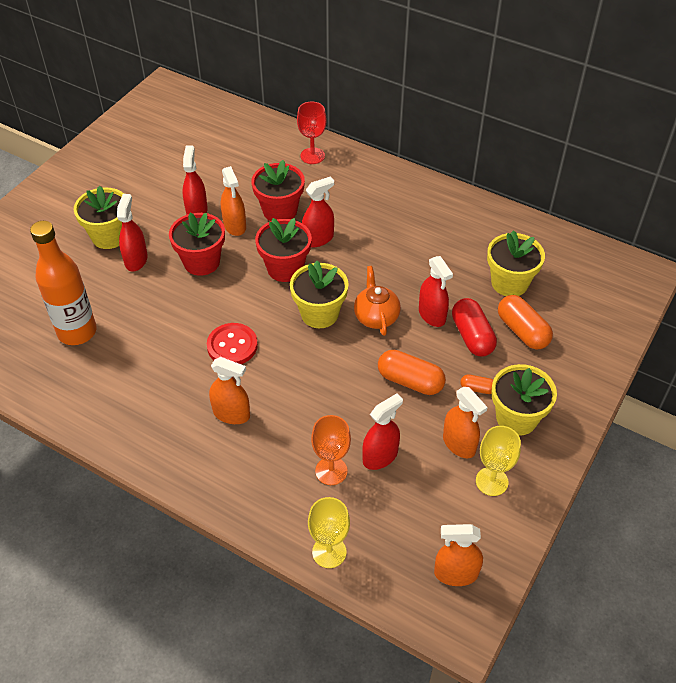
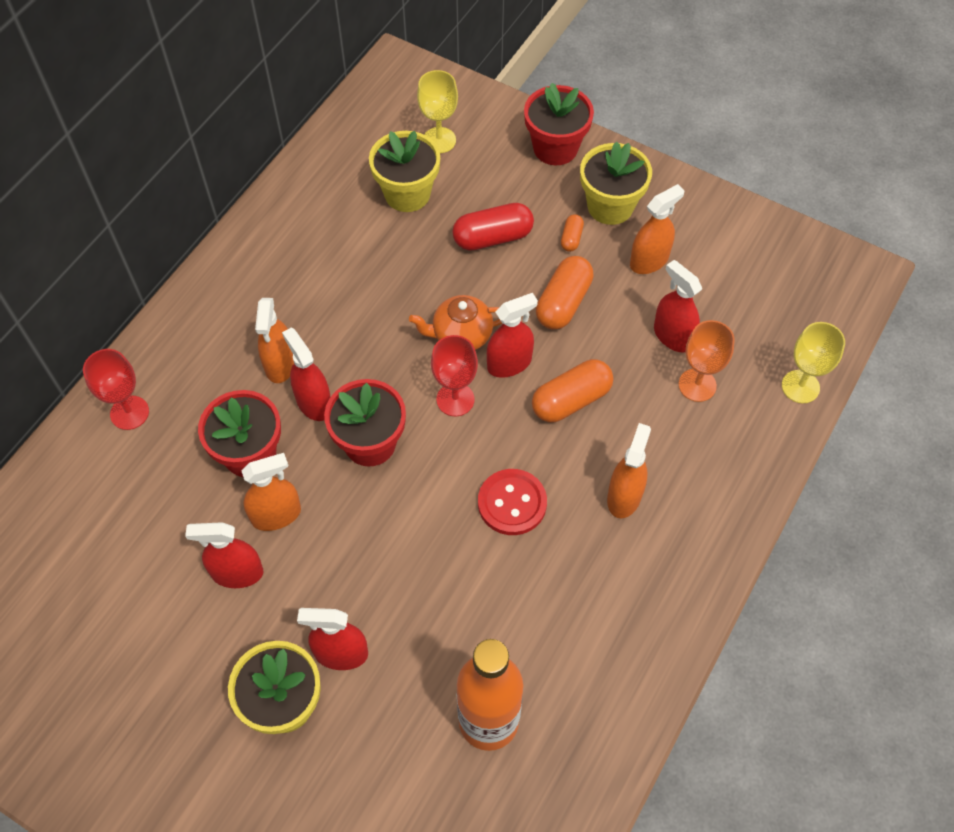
camera: 90 degrees left, 10 degrees up
(201, 262) = (351, 556): red flower pot -> red flower pot (555, 148)
(319, 314) = (455, 399): yellow flower pot -> red goblet
(432, 315) = (458, 276): red spray bottle -> red spray bottle (509, 363)
(456, 573) = (807, 274): orange spray bottle -> orange spray bottle (280, 364)
(491, 481) = (694, 235): yellow goblet -> yellow goblet (439, 140)
(522, 331) = (484, 189): orange capsule -> orange capsule (571, 400)

